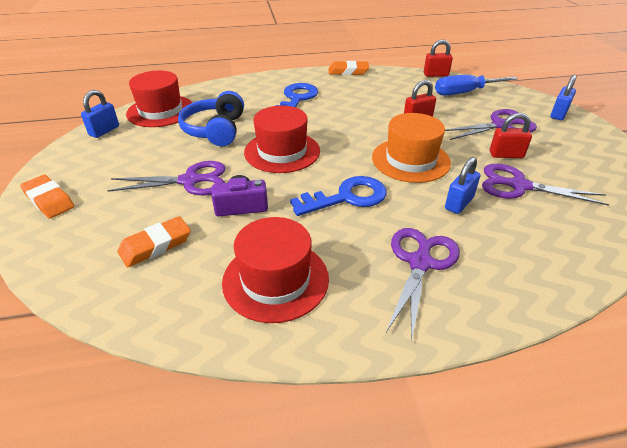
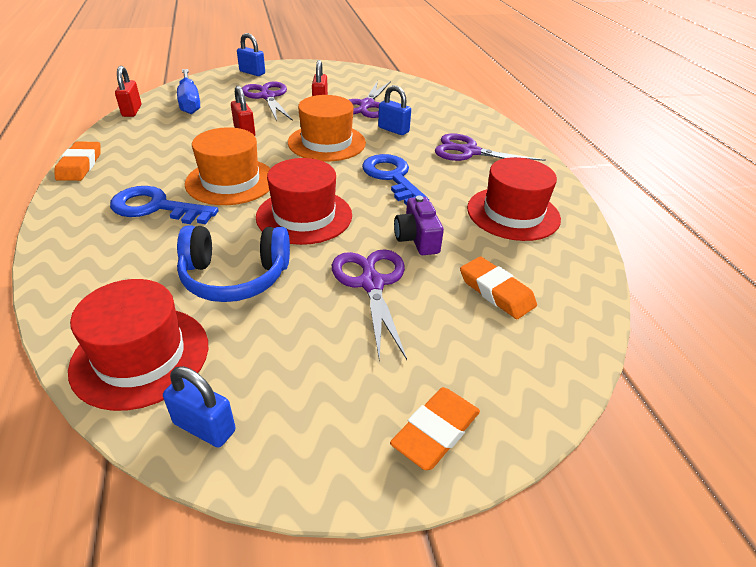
camera: 95 degrees left, 0 degrees up
(332, 120) = (230, 181): none -> orange hat

